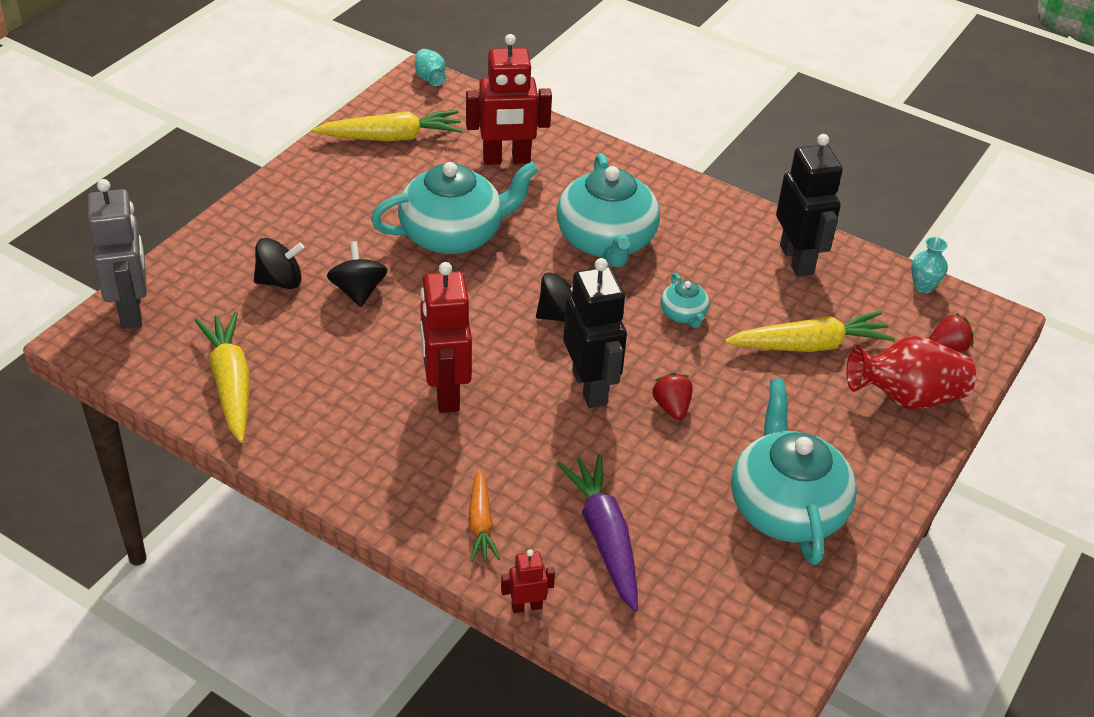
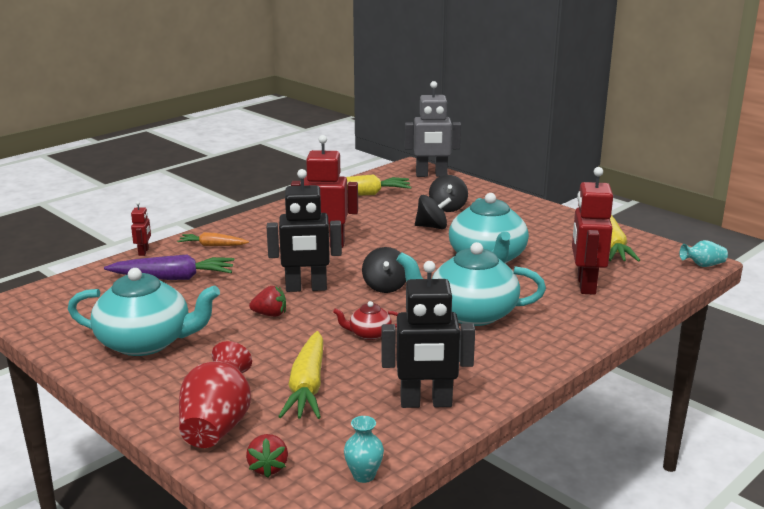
camera: 105 degrees right, 20 degrees down
(683, 314) = (369, 334): turquoise teapot -> red teapot

